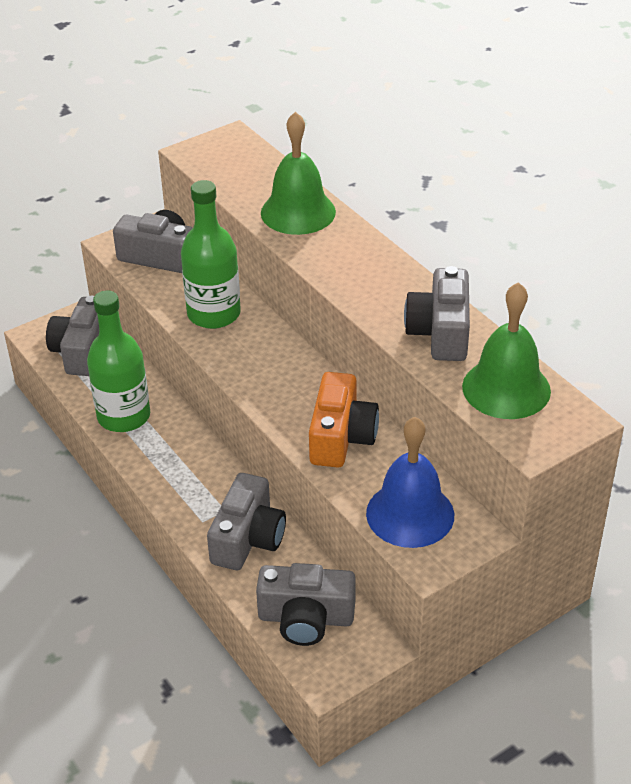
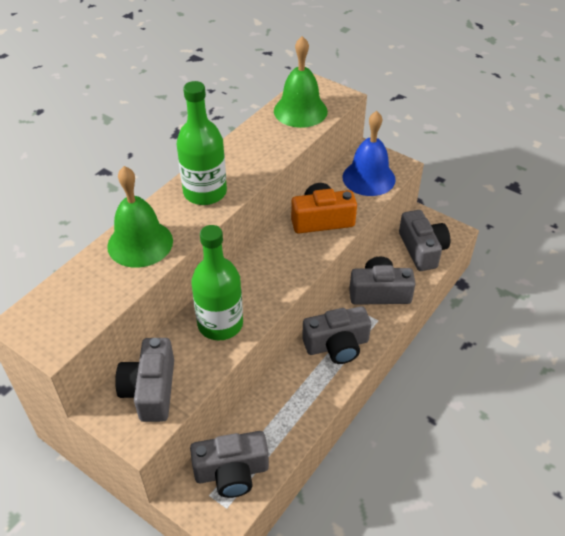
camera: 110 degrees left, 5 degrees up
(124, 416) = (300, 406): green bottle -> green bottle (205, 192)
(440, 332) = (260, 143): grey camera -> grey camera (337, 345)

